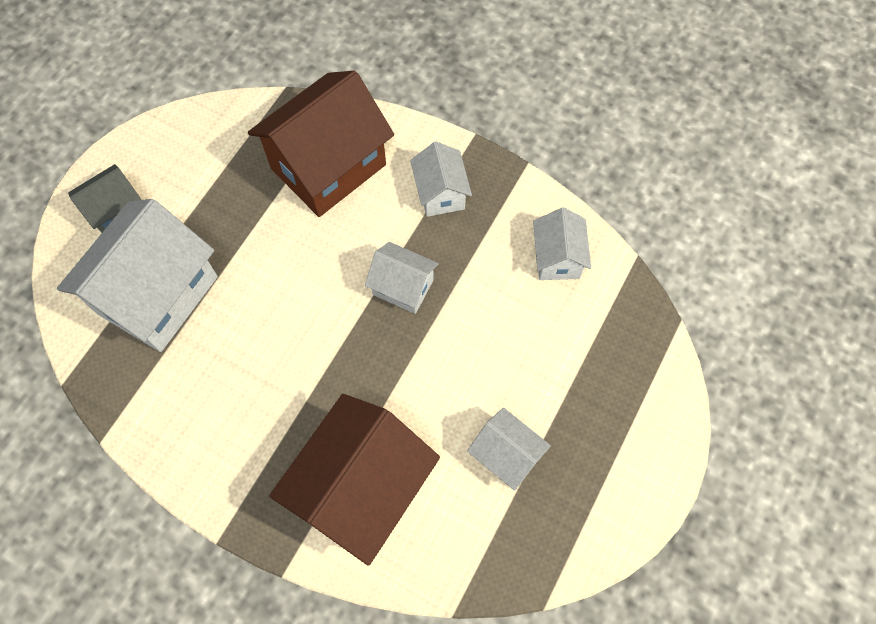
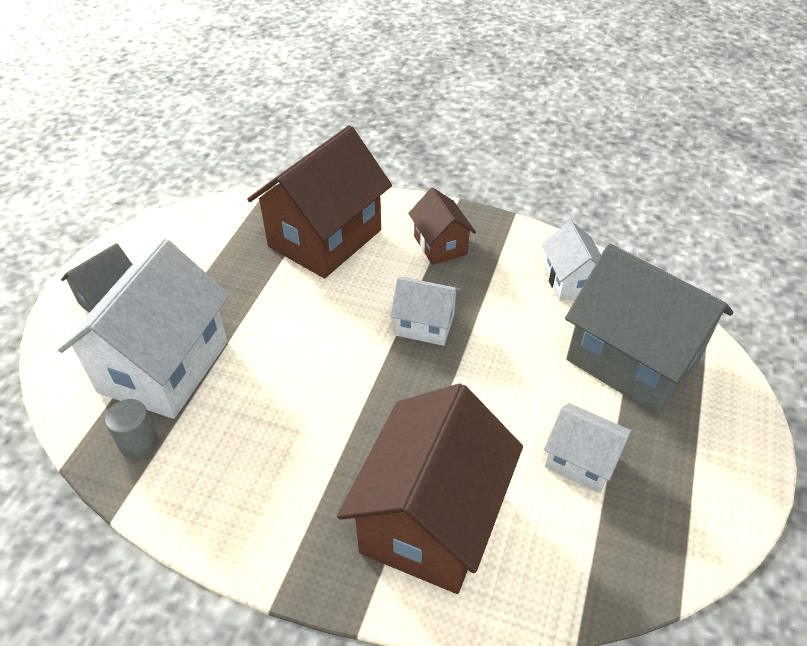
camera: 10 degrees left, 20 degrees down
(129, 370) = (139, 442): none -> grey cylinder
(440, 193) = (440, 245): white house -> brown house
(587, 359) = (632, 360): none -> grey house

